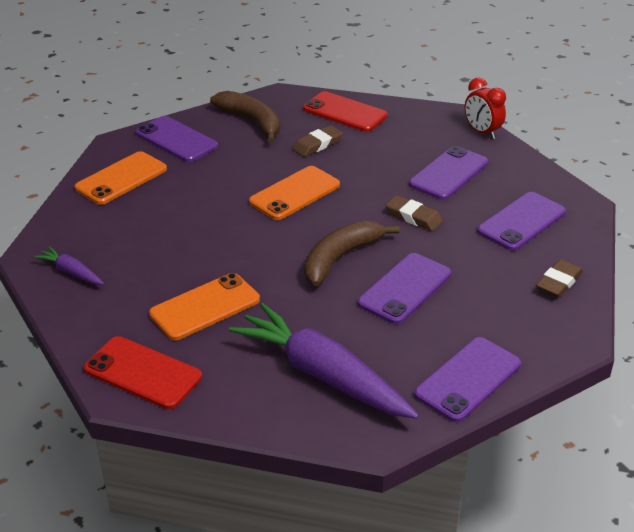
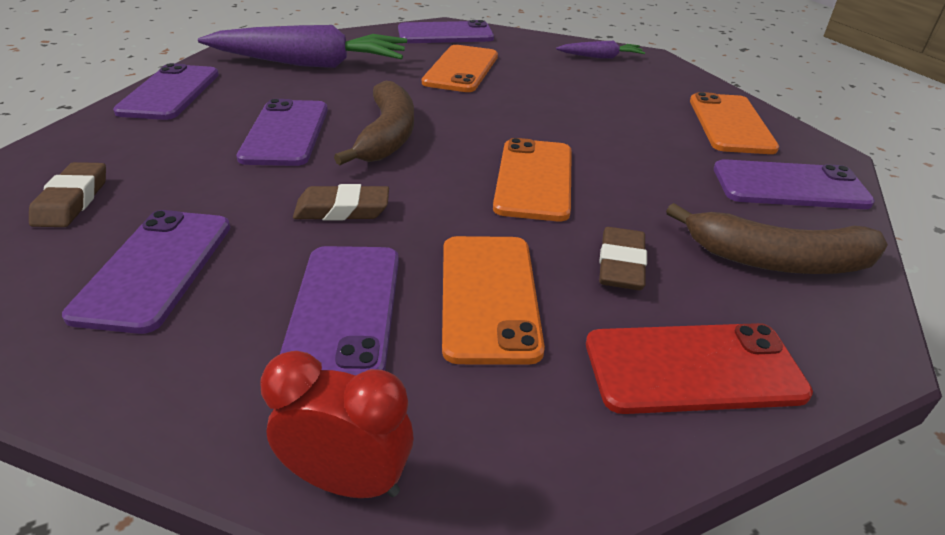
camera: 140 degrees right, 0 degrees up
(143, 373) = (445, 34): red phone -> purple phone
(387, 156) = (489, 296): none -> orange phone

